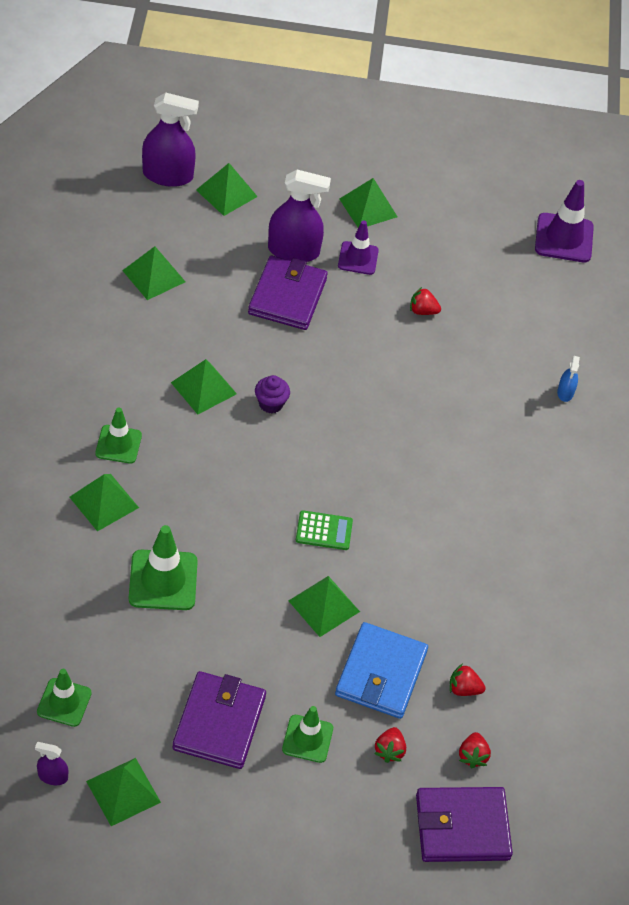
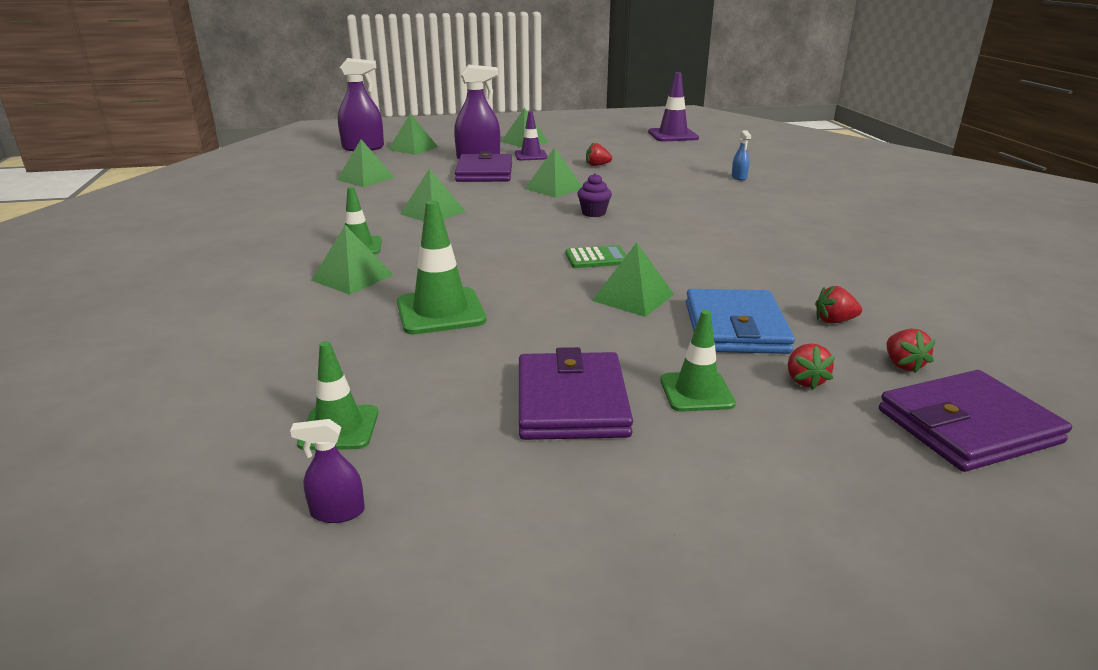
camera: 10 degrees left, 25 degrees down
(123, 791) = (464, 503): green pyramid -> green pyramid (554, 188)
(271, 404) = (499, 211): purple cupcake -> purple cupcake (593, 213)

